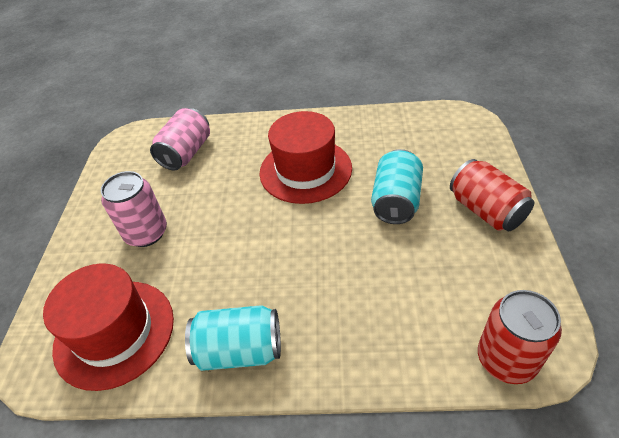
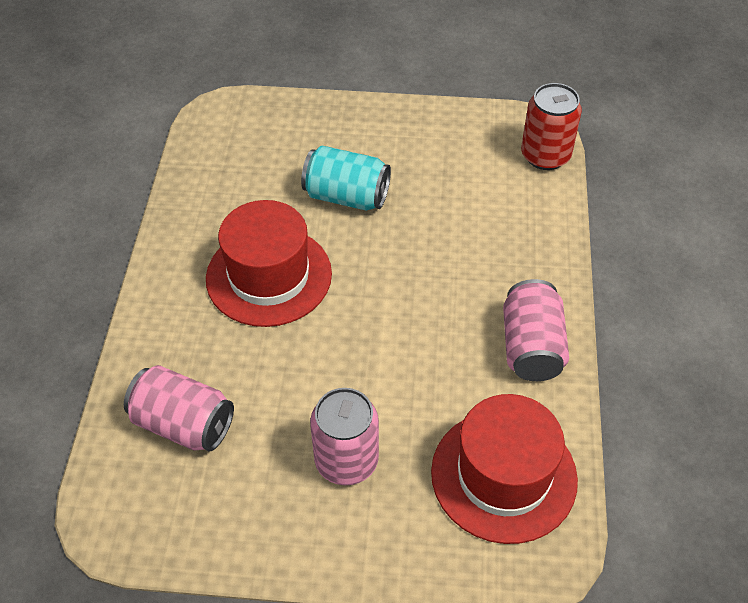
camera: 90 degrees left, 5 degrees up
(239, 350) = (531, 347): turquoise can -> pink can
(486, 210) = (376, 129): red can -> none

